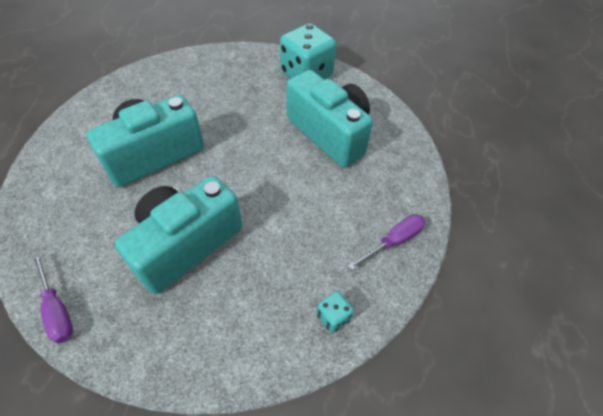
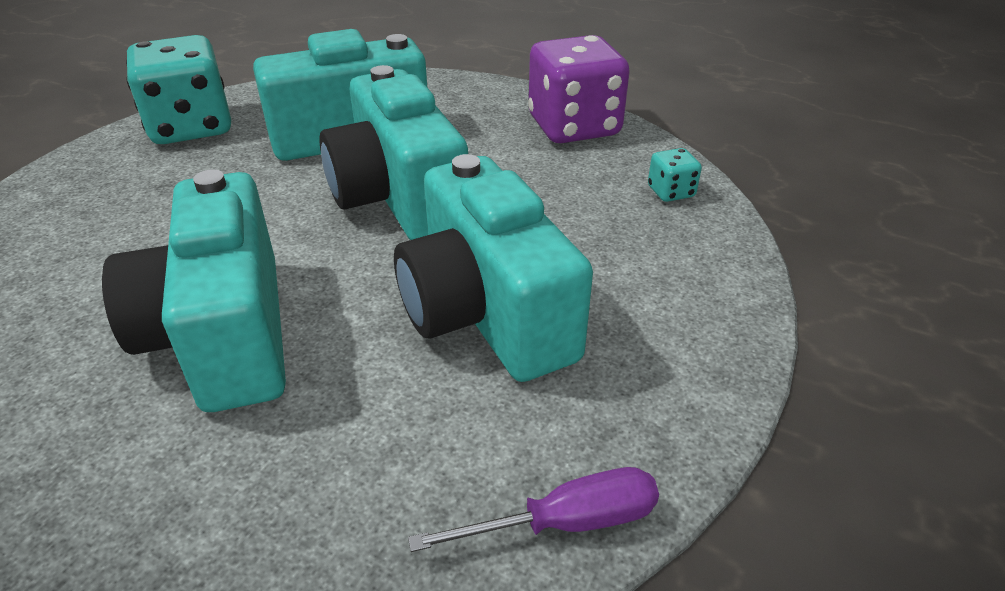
camera: 70 degrees left, 15 degrees down
(274, 177) = (399, 198): none -> turquoise camera
(393, 241) = (574, 127): purple screwdriver -> purple dice

